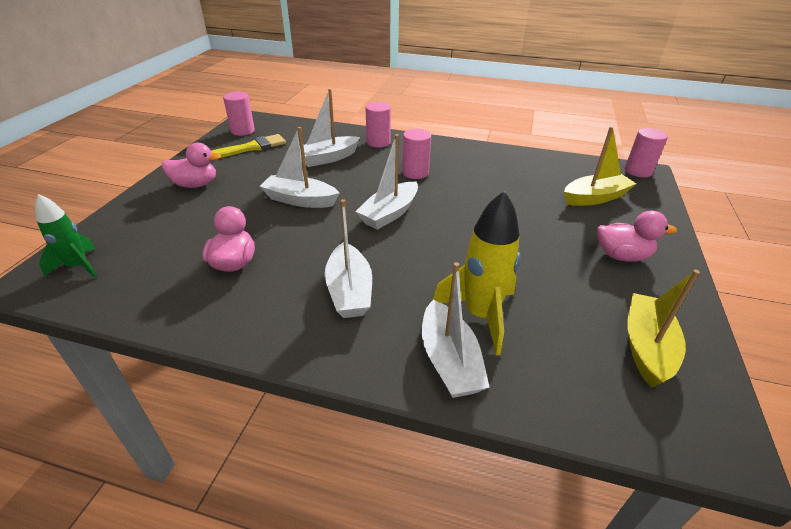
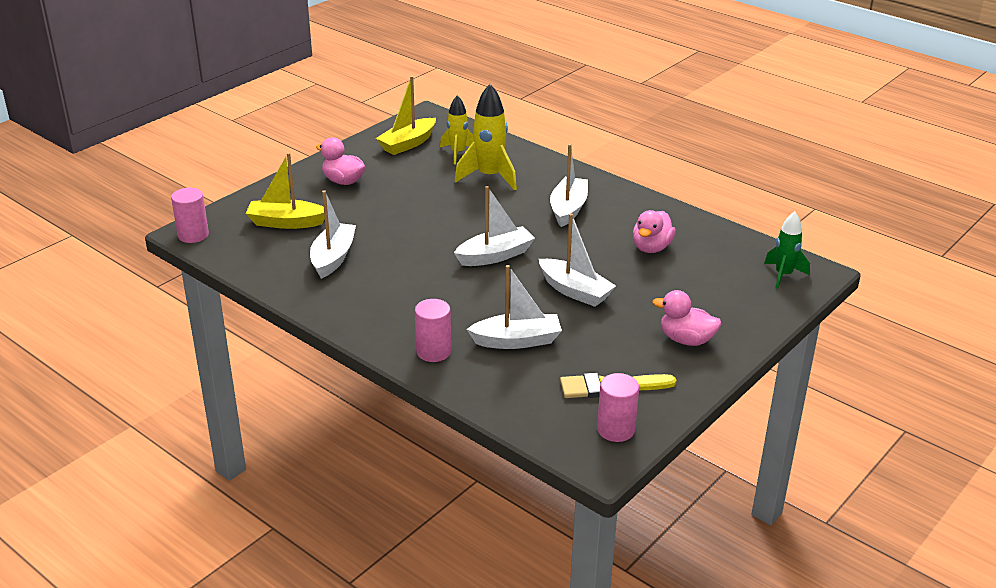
camera: 155 degrees left, 5 degrees down
(415, 173) = (429, 293): pink cylinder -> none
(449, 361) = (529, 165): white boat -> white boat (333, 258)
(563, 351) = (458, 153): none -> yellow rocket

